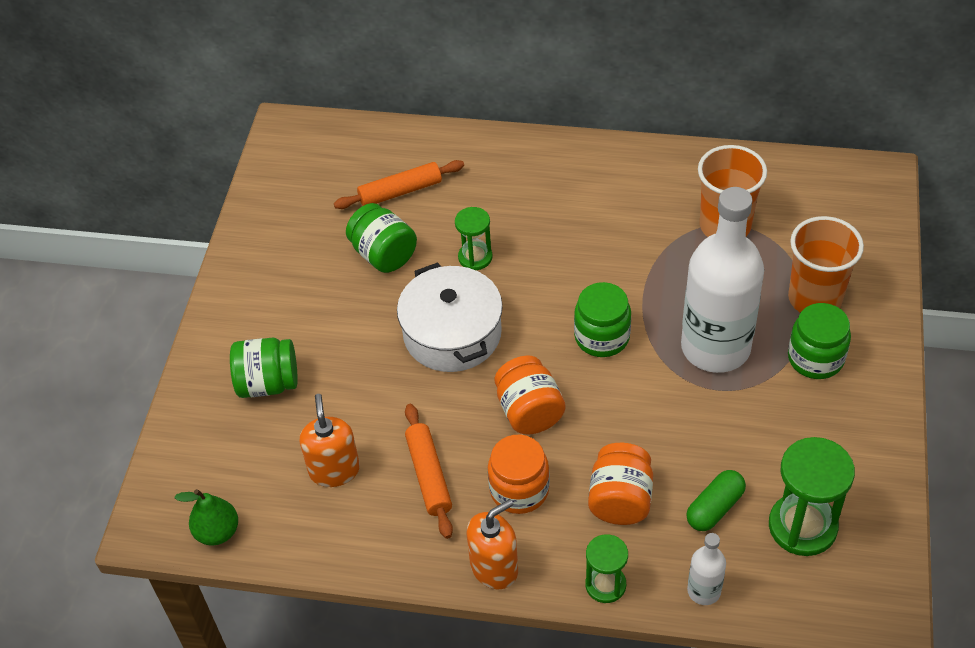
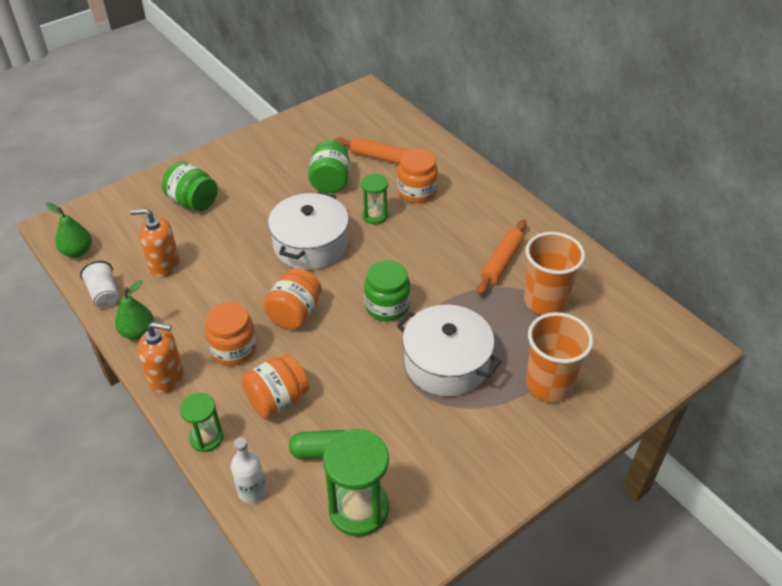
camera: 40 degrees right, 5 degrees down
(314, 548) = (104, 294): none -> white cup
(334, 470) = (164, 265): orange soap dispenser -> orange soap dispenser turned 120 degrees counterclockwise
(405, 553) = (138, 332): none -> green pear
(429, 475) = (202, 304): orange rolling pin -> orange rolling pin (501, 262)
(483, 203) = (417, 192): none -> orange jar
(715, 347) = (446, 363): white bottle -> white pot
(815, 358) = (502, 419): green jar -> none

